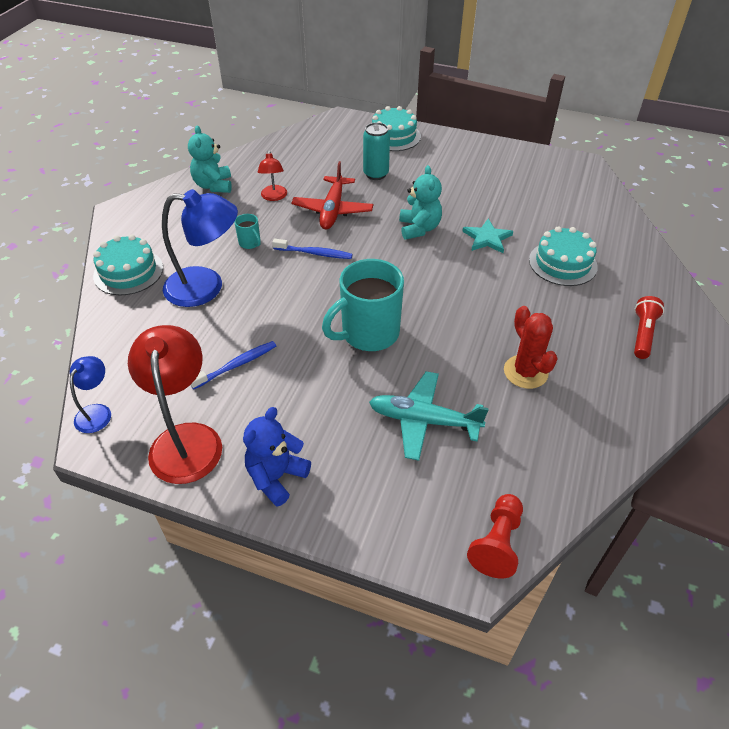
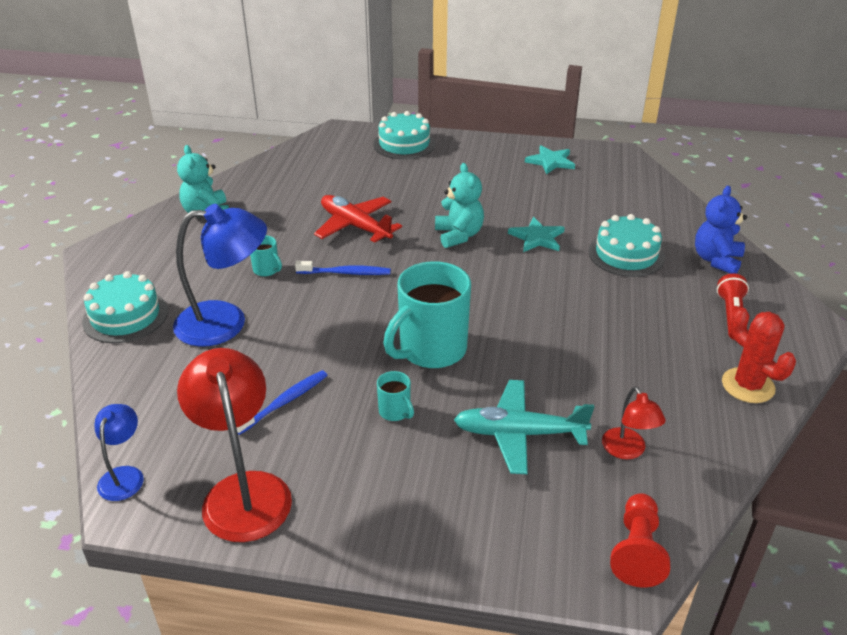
camera: 10 degrees left, 10 degrees down
(274, 197) = (282, 218): red lamp -> red lamp (627, 451)
(276, 477) = (364, 517): blue teddy bear -> blue teddy bear (716, 260)
(325, 386) = (395, 412): none -> turquoise mug
(332, 210) = (355, 226): red plane -> red plane turned 135 degrees clockwise
(376, 174) = (394, 184): turquoise can -> none
(518, 165) = (550, 161): none -> turquoise star
(525, 372) = (617, 369): red cactus -> red cactus (748, 385)

